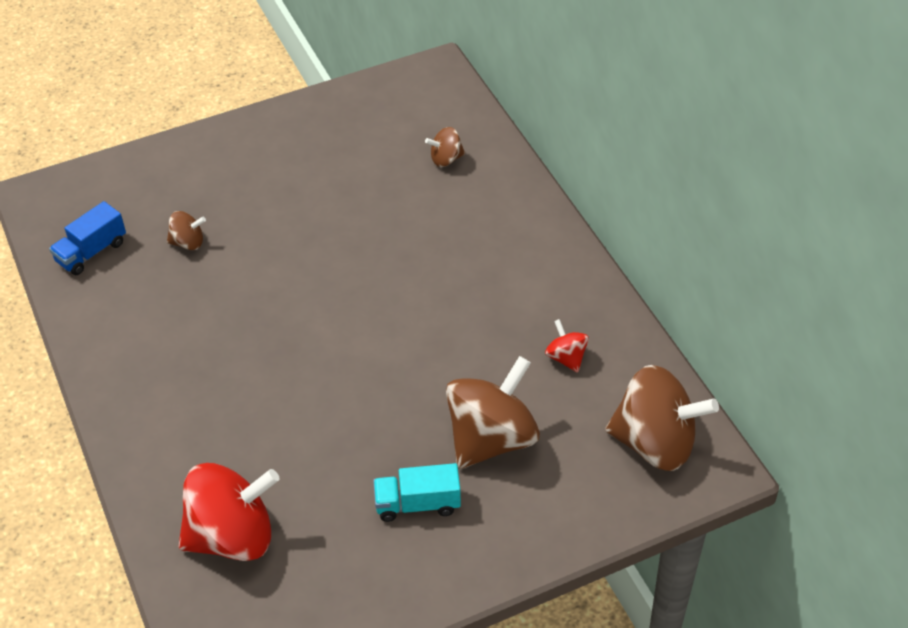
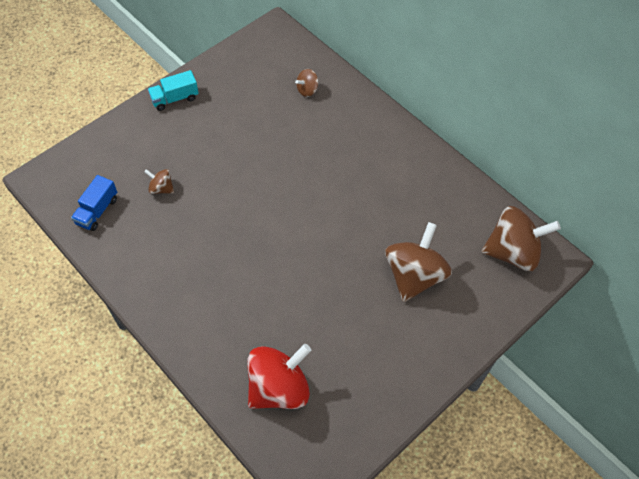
camera: 20 degrees left, 10 degrees up
(188, 243) = (161, 188): brown spinning top -> brown spinning top turned 135 degrees counterclockwise
(417, 504) = (387, 332): turquoise truck -> turquoise truck (175, 98)
(566, 358) = (437, 209): red spinning top -> none

